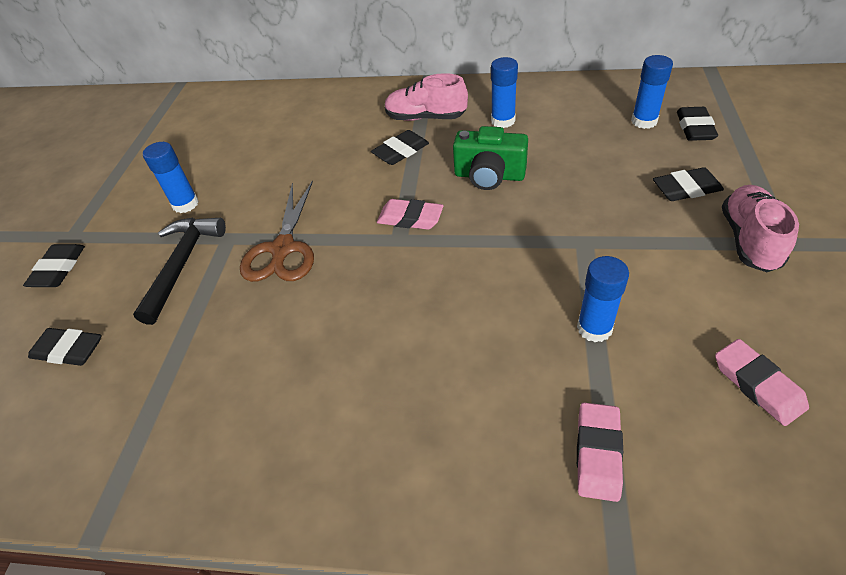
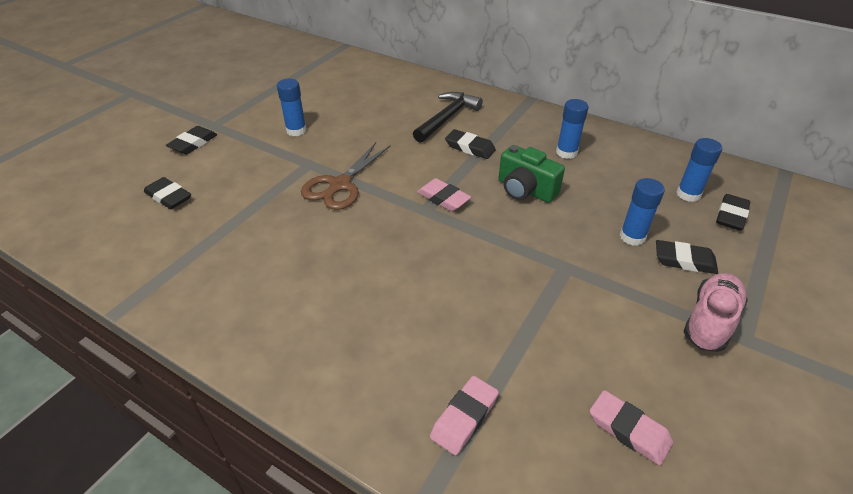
camera: 20 degrees right, 5 degrees down
(182, 264) = (269, 170): black hammer -> black hammer (447, 118)
(401, 151) = (470, 147): black eraser -> black eraser turned 45 degrees clockwise
(425, 118) = (506, 129): pink shoe -> none
(594, 328) = (526, 332): blue glue stick -> blue glue stick (632, 237)
(757, 385) = (629, 430): pink eraser -> pink eraser turned 45 degrees counterclockwise

